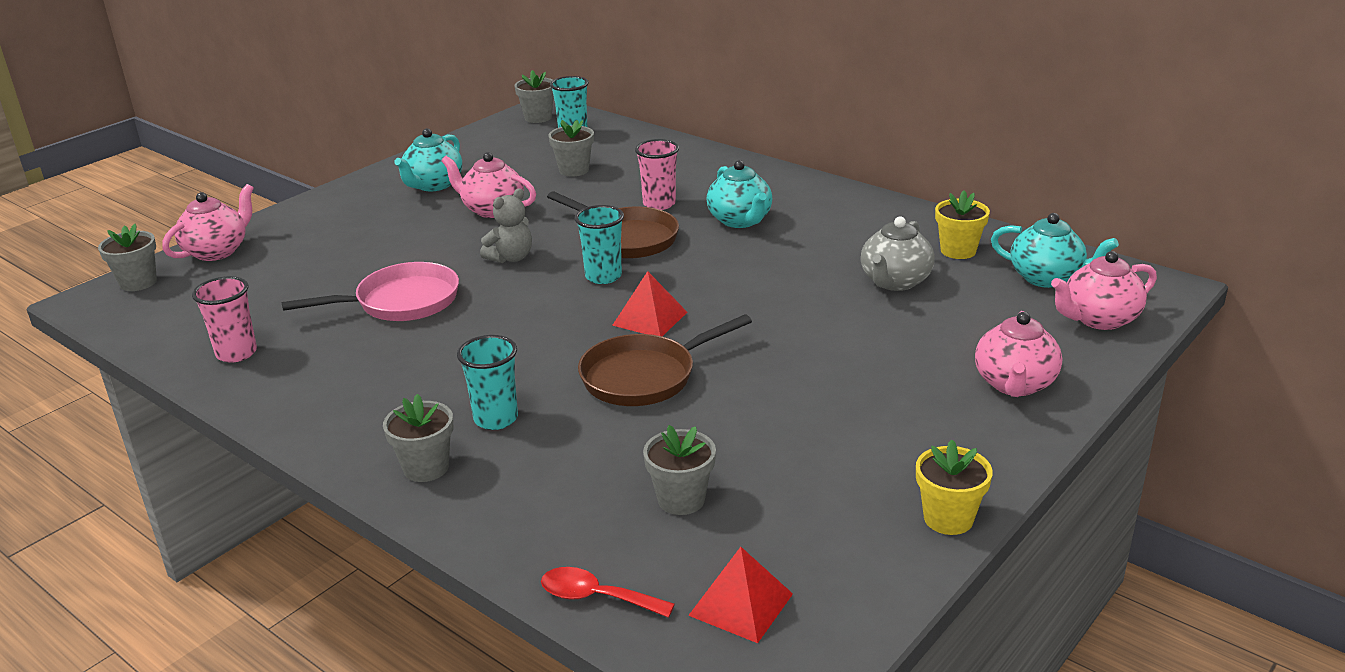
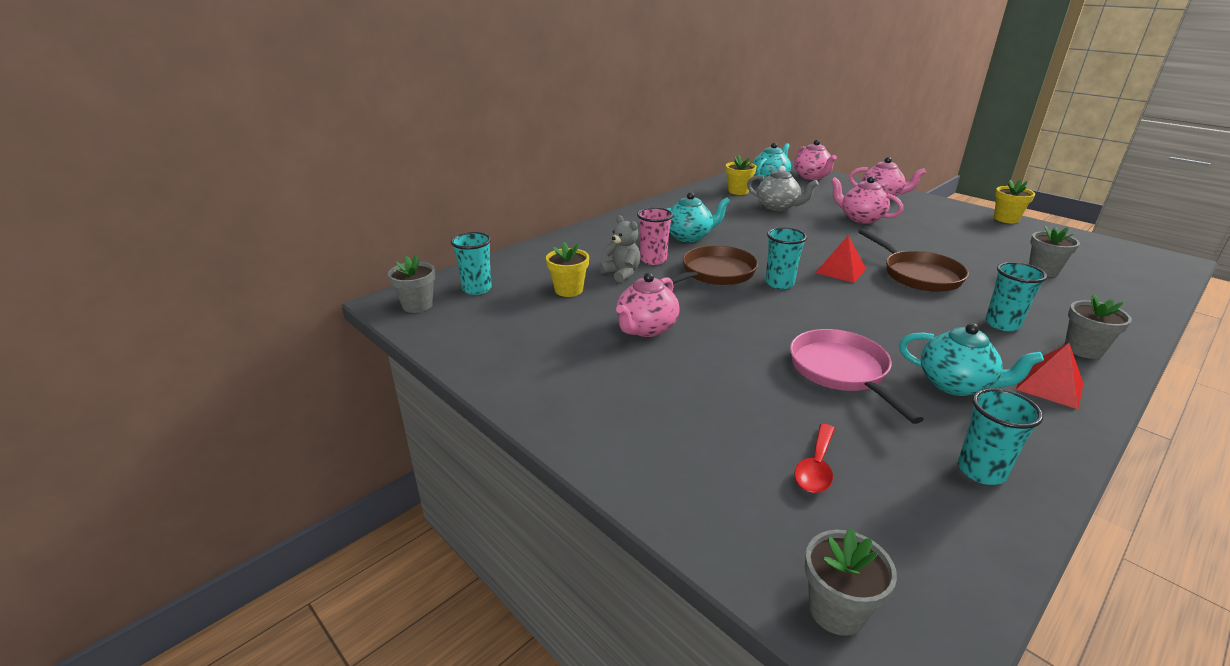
camera: 85 degrees left, 0 degrees up
(217, 251) = (731, 530): pink teapot -> pink teapot (861, 218)
(236, 353) = (981, 471): pink cup -> turquoise cup
(433, 185) = (571, 363): turquoise teapot -> turquoise teapot (955, 384)
(511, 258) = (749, 319): grey teddy bear -> grey teddy bear (622, 273)
(574, 170) = (568, 290): grey flower pot -> yellow flower pot
(596, 597) = (1151, 295): red spoon -> red spoon (816, 467)
(741, 604) = (1116, 262): red pyramid -> red pyramid (1049, 386)

